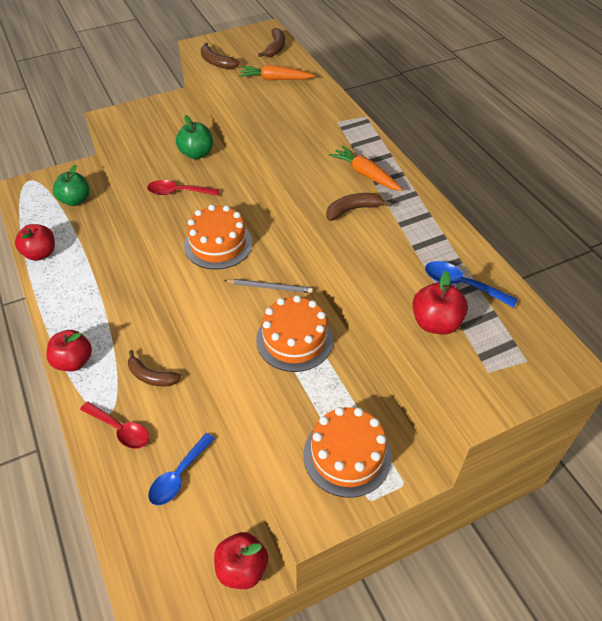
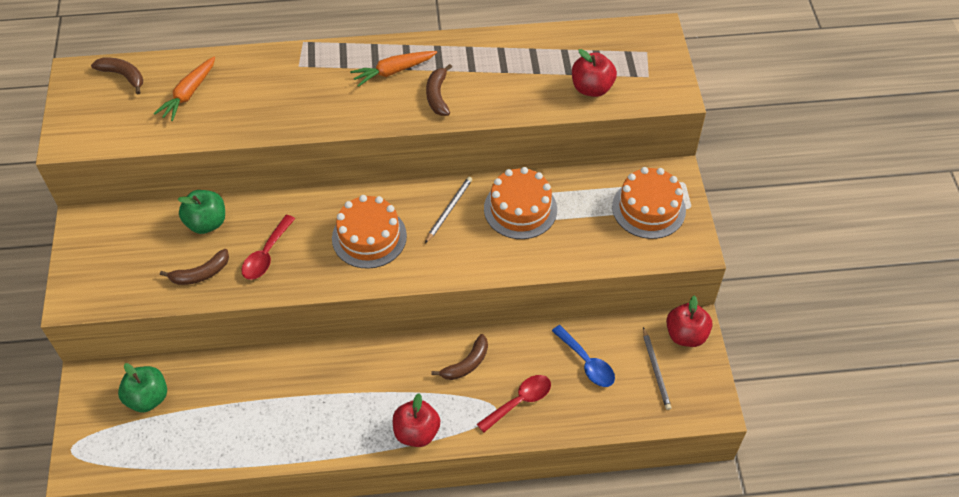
camera: 70 degrees left, 5 degrees up
(40, 253) = (228, 449): red apple -> none
(187, 547) = (656, 370): none -> grey pencil
(216, 63) = (117, 137): brown banana -> brown banana (201, 274)
(461, 285) = (559, 58): blue spoon -> none

